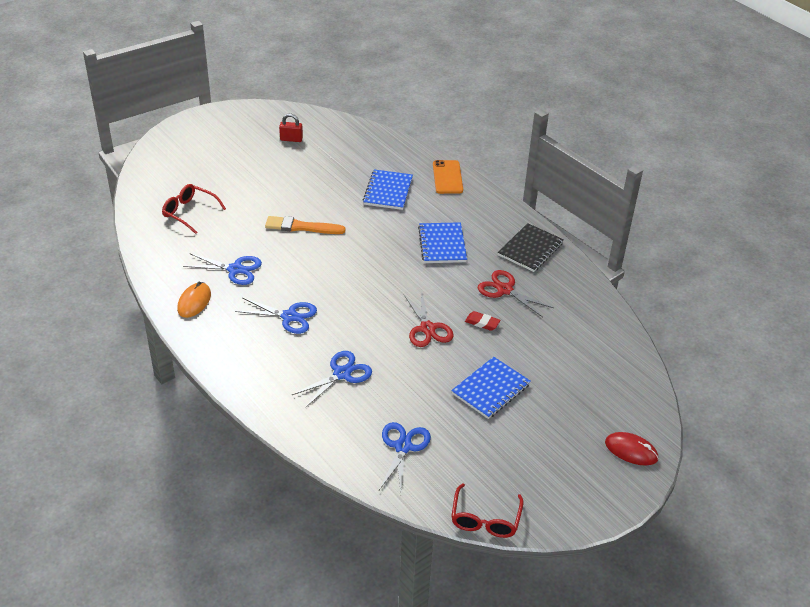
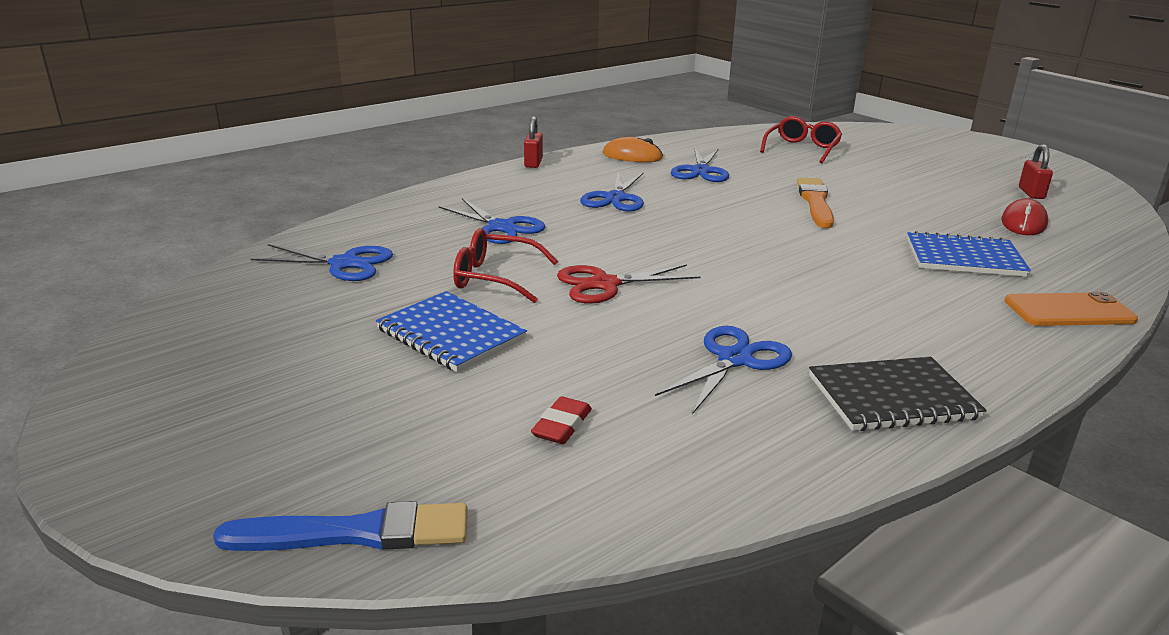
camera: 90 degrees right, 15 degrees down
(204, 358) = (533, 163): none -> red padlock
(442, 244) = (842, 301): blue notebook -> none
(482, 323) = (628, 332): red eraser -> red eraser (562, 425)
(485, 519) = (162, 319): red glasses -> red glasses (494, 278)
(505, 290) = (734, 359): red scissors -> blue scissors
(530, 249) = (892, 397): black notebook -> black notebook turned 45 degrees counterclockwise
(631, 450) = (223, 492): red mouse -> red mouse (1024, 223)
(645, 406) = (355, 533): none -> blue brush

